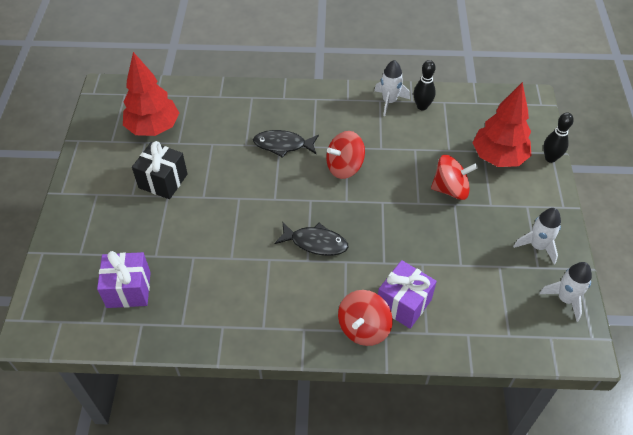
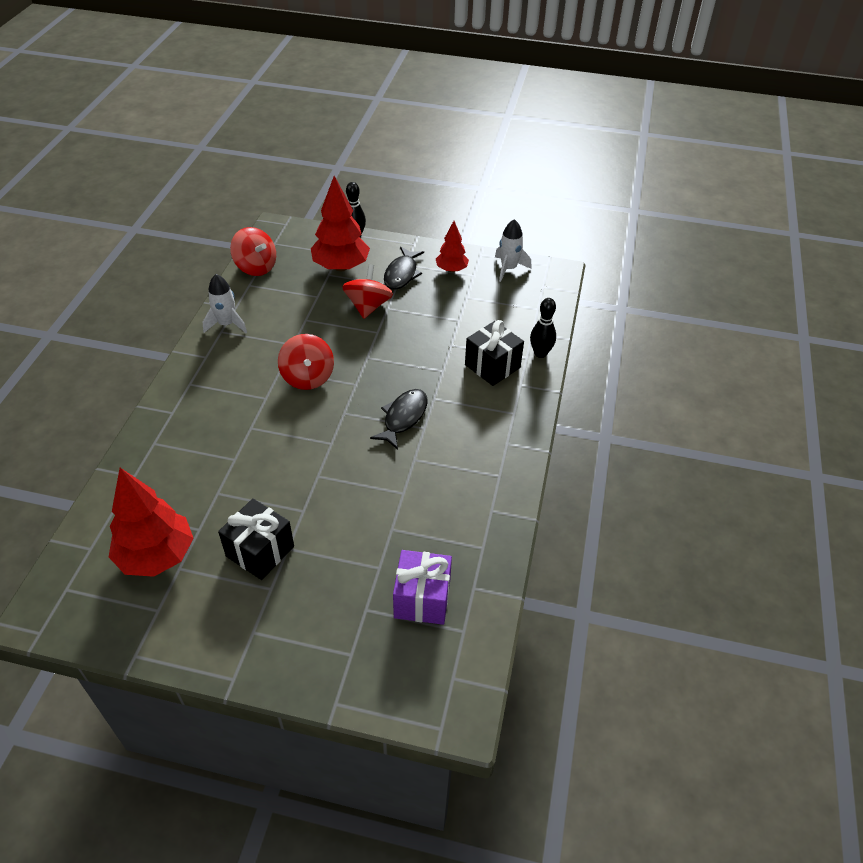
camera: 80 degrees left, 5 degrees down
(283, 145) = (251, 424): black fish -> black fish (402, 274)
(363, 328) = (513, 399): red spinning top -> red spinning top (256, 267)
(404, 303) = (492, 366): purple gift -> black gift
(422, 106) = (247, 301): black bowling pin -> black bowling pin (540, 353)
(537, 246) = (451, 269): white rocket -> red tree

